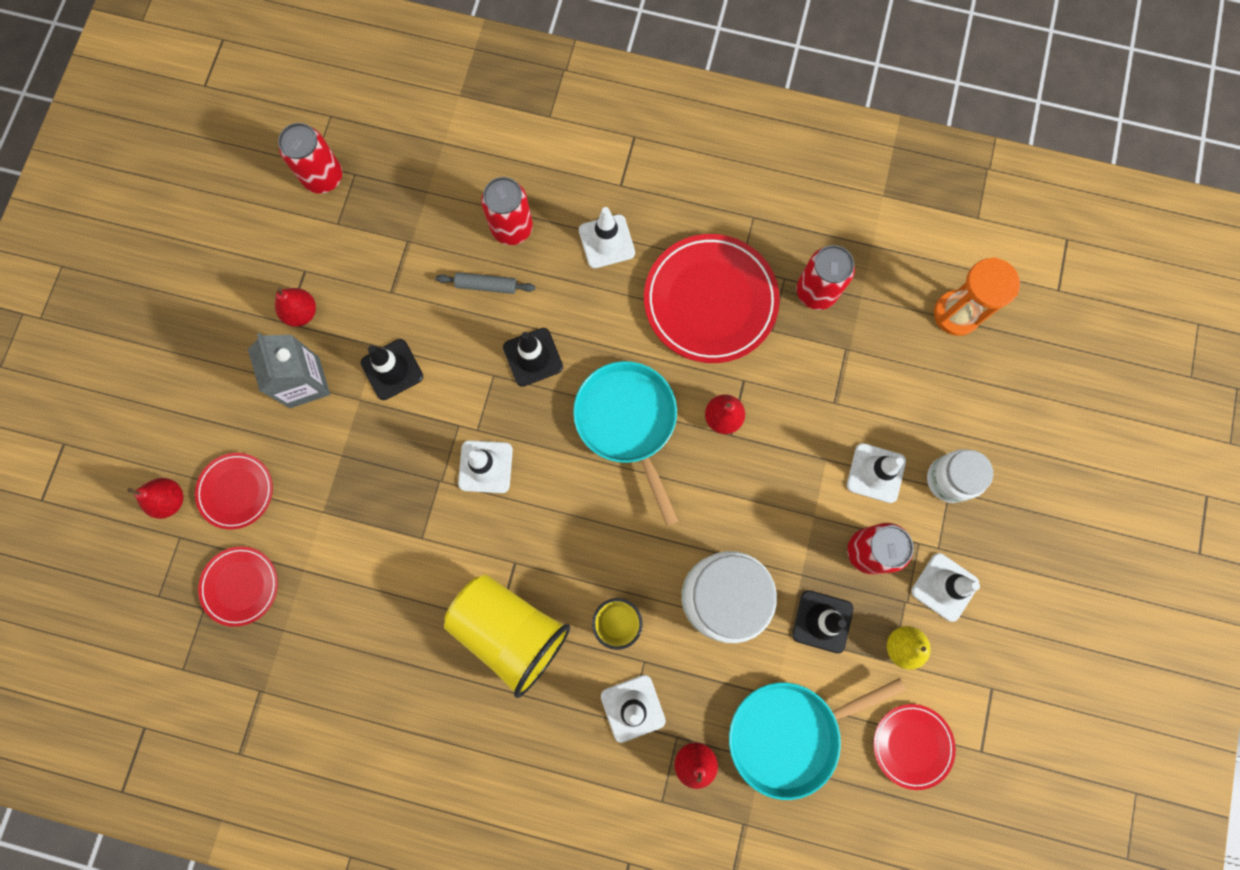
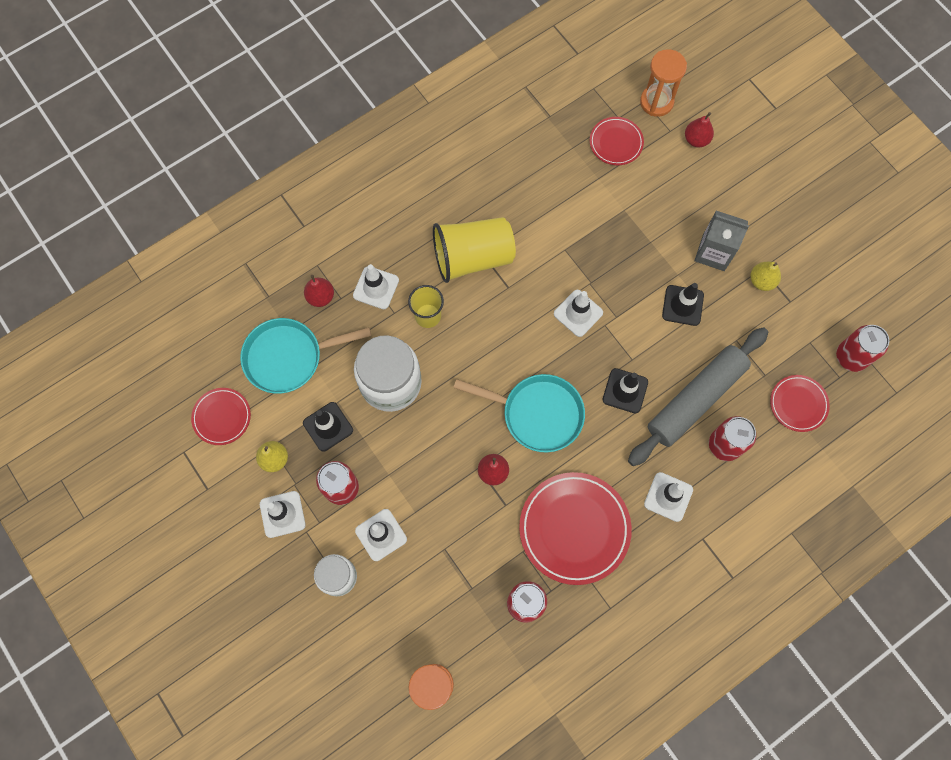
camera: 130 degrees right, 5 degrees down
(149, 581) = (656, 102): none -> orange hourglass
(236, 491) = (674, 175): red plate -> red plate (798, 404)
(302, 313) = (761, 281): red pear -> yellow pear
(486, 285) = (695, 399): grey rolling pin -> grey rolling pin, size x2.48
(789, 733) = (288, 357): turquoise pan -> turquoise pan turned 120 degrees counterclockwise

